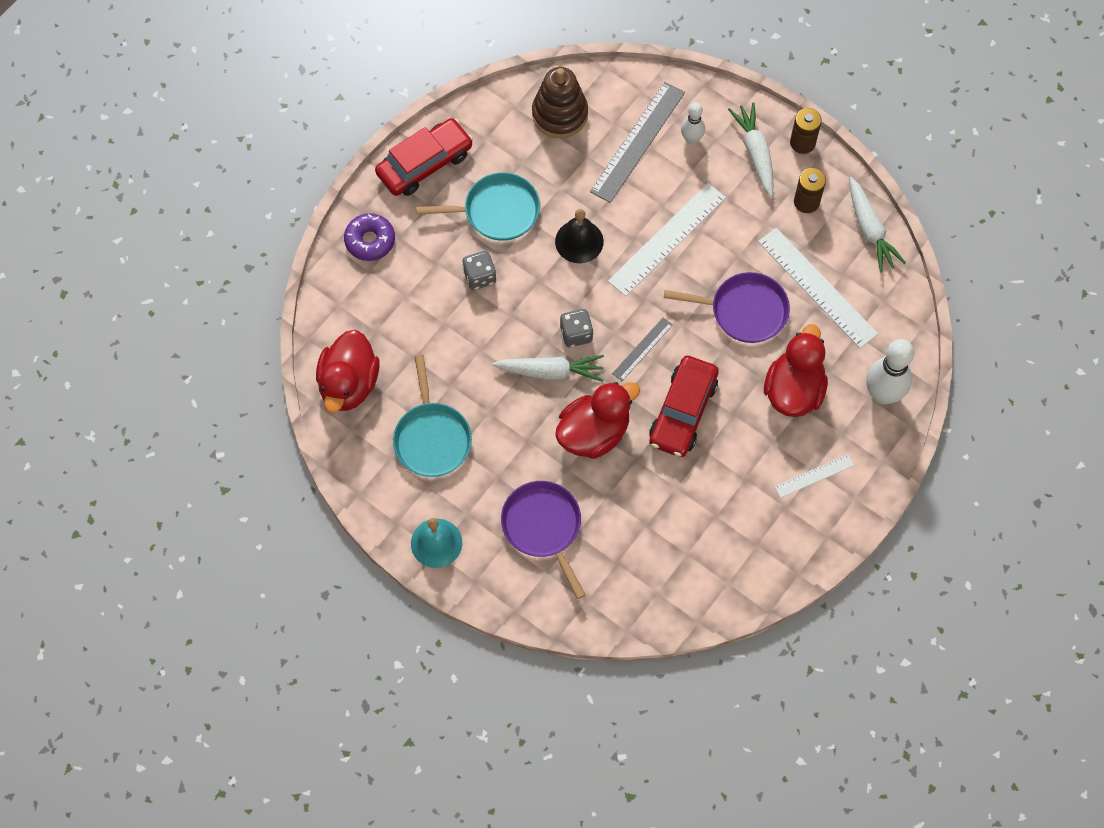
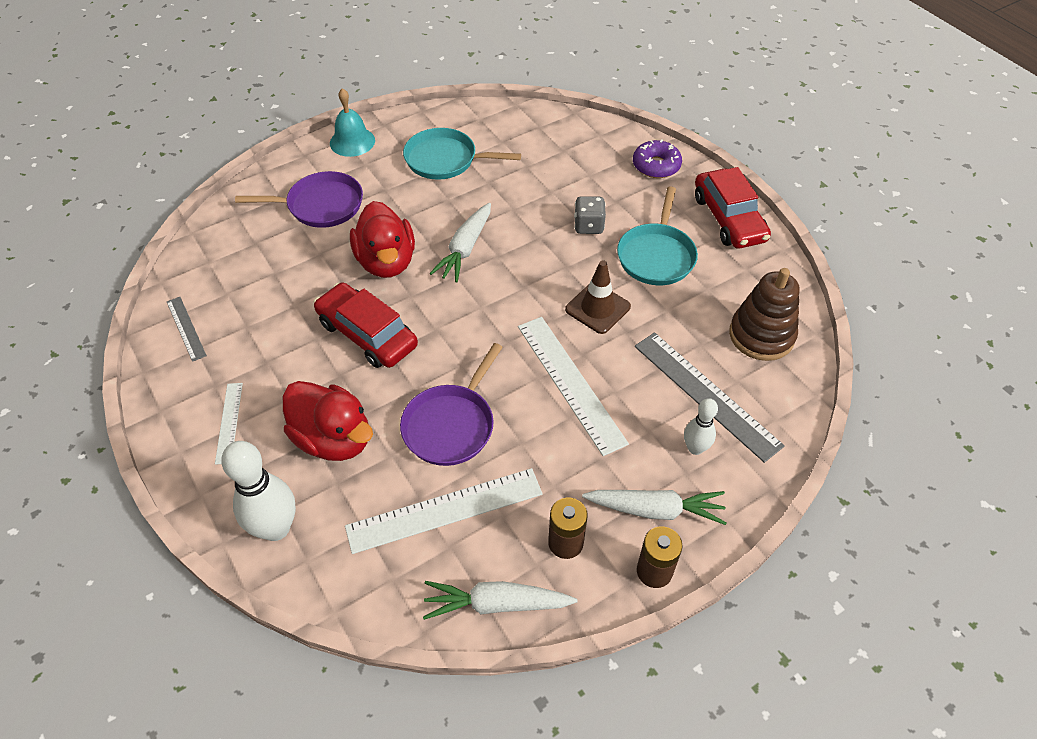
camera: 110 degrees right, 15 degrees down
(349, 384) = (521, 125): red duck -> none
(576, 334) = (495, 277): grey dice -> none
(579, 241) = (597, 308): black bell -> brown traffic cone
(642, 349) = (452, 323): grey ruler -> grey ruler (186, 328)

